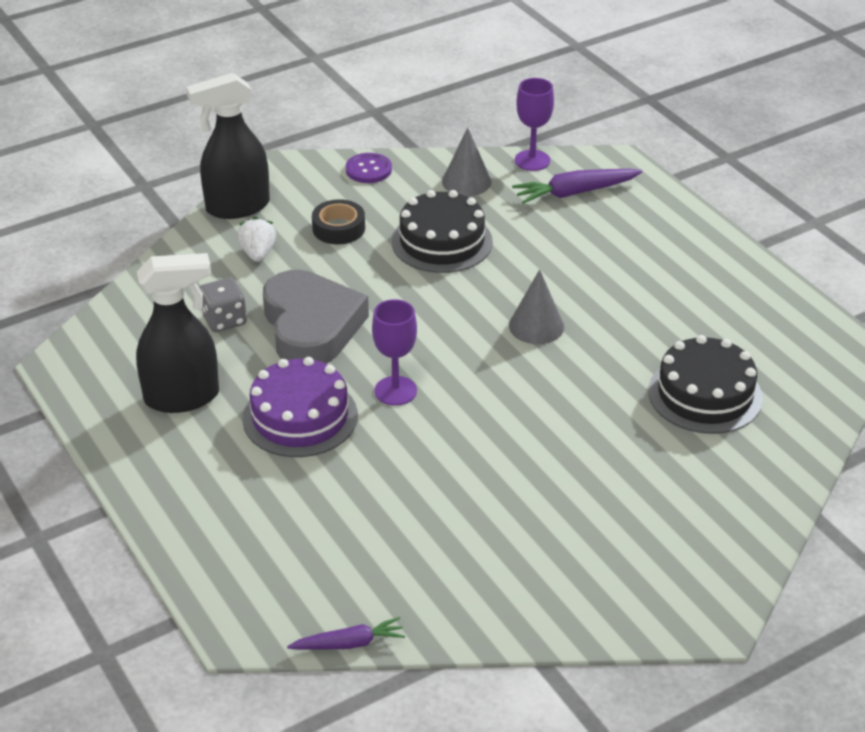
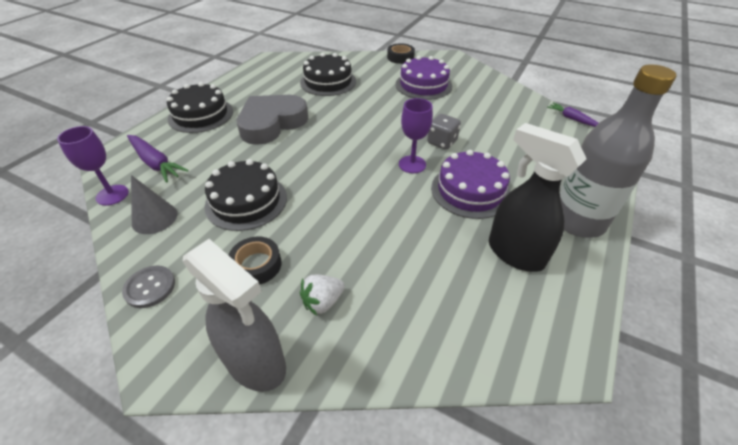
camera: 120 degrees left, 5 degrees up
(167, 478) = (577, 221): none -> grey bottle
(224, 320) = (421, 276): grey dice -> grey dice (442, 142)
(237, 207) = (256, 363): black spray bottle -> grey spray bottle
(311, 326) = (387, 224): grey heart -> grey heart (272, 123)
(368, 170) = (150, 287): purple button -> grey button
(536, 326) = (313, 137): grey cone -> none
(610, 510) = (423, 85): none -> purple cake
(677, 242) = (201, 115): none -> black cake
(756, 534) = (400, 57): none -> black tape

